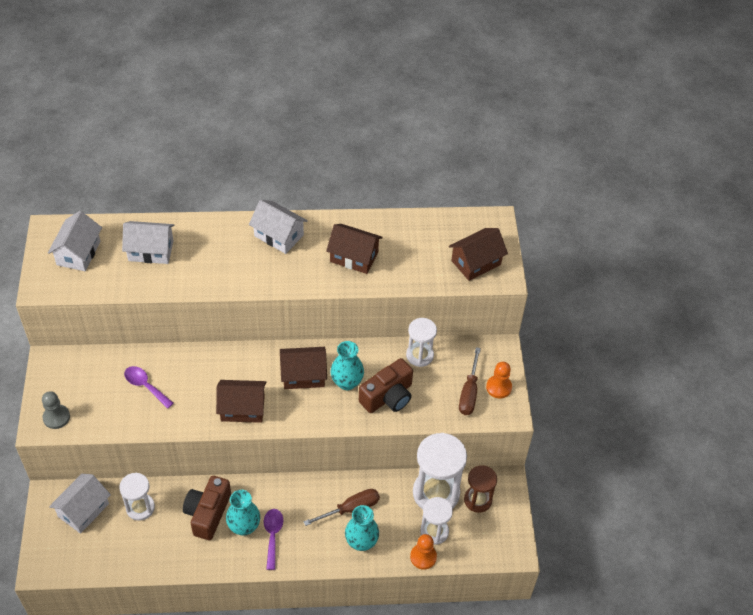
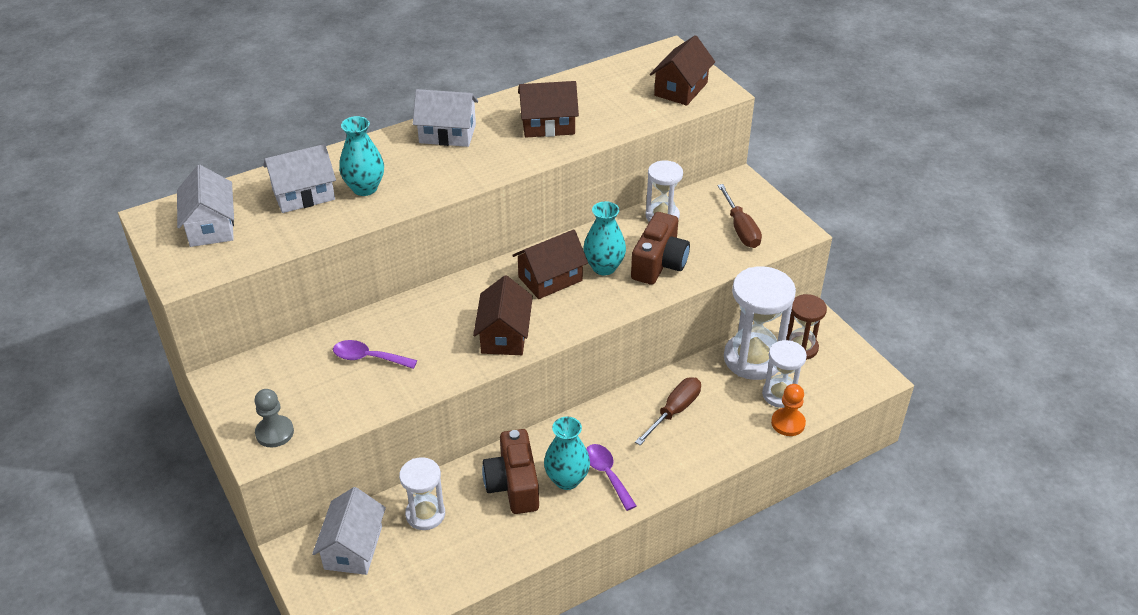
camera: 25 degrees left, 10 degrees down
(242, 408) = (504, 335): brown house -> brown house turned 60 degrees counterclockwise
(361, 542) = (711, 437): turquoise vase -> turquoise vase (365, 188)
(498, 387) = (766, 213): orange pawn -> none

